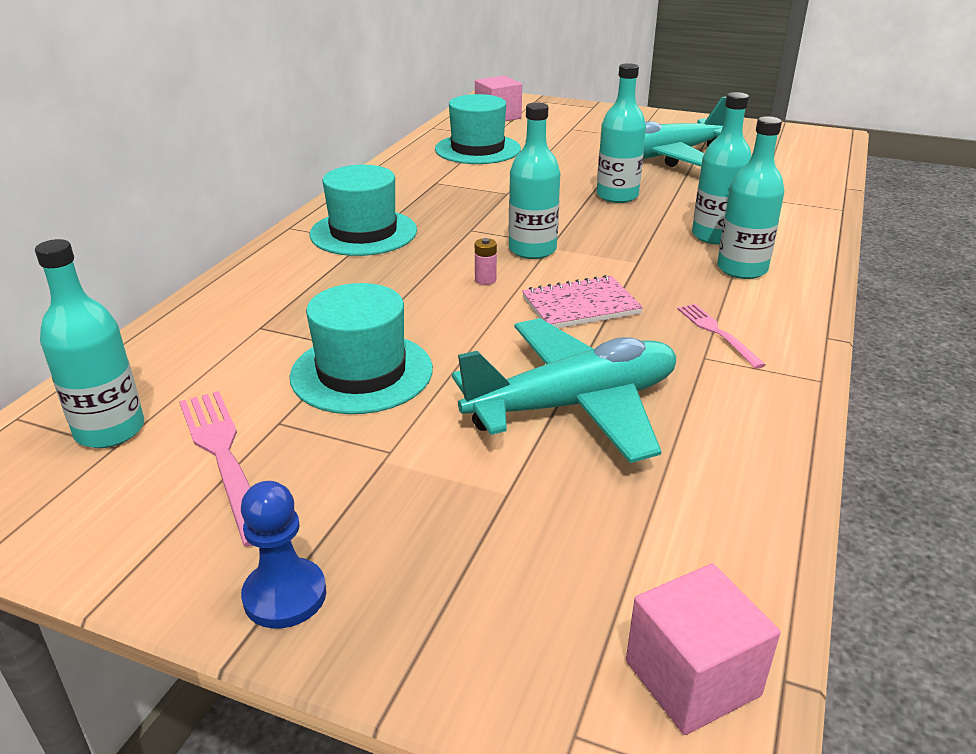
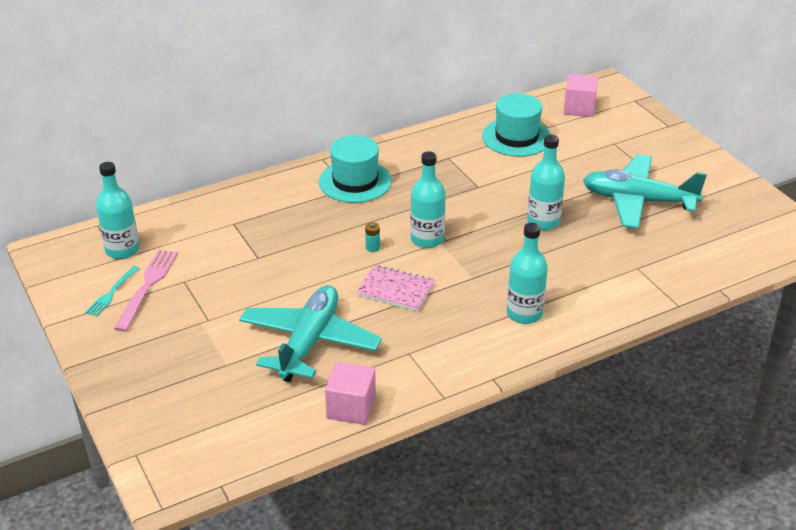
camera: 40 degrees right, 5 degrees up
(166, 496) = (112, 293): none -> turquoise fork
(285, 595) = (108, 355): blue pawn -> none
(362, 373) = (245, 274): turquoise hat -> none
(485, 280) = (372, 248): pink battery -> turquoise battery
(574, 405) = (309, 342): turquoise plane -> turquoise plane turned 90 degrees counterclockwise
(692, 678) = (193, 465): pink cube -> pink cube (351, 407)
(715, 236) = (551, 283): turquoise bottle -> none
(717, 333) = (438, 344): pink fork -> none

